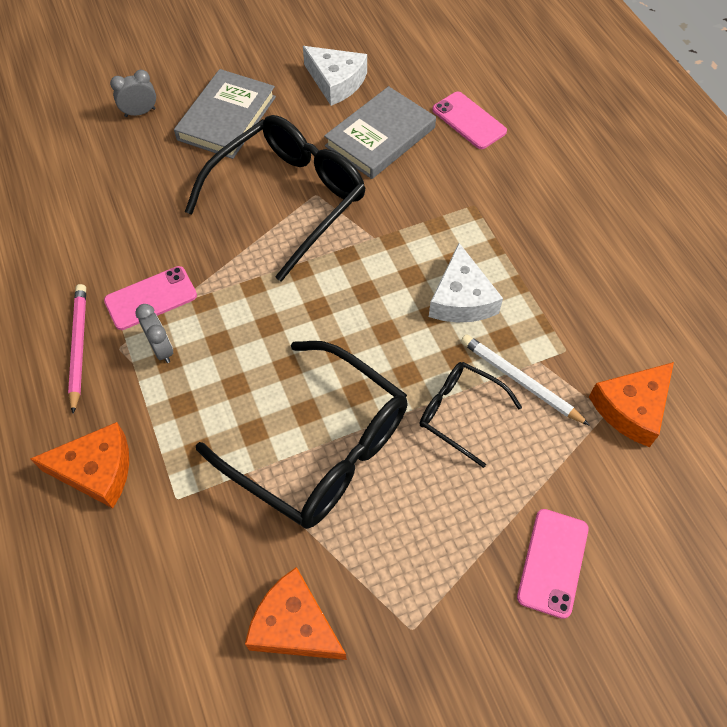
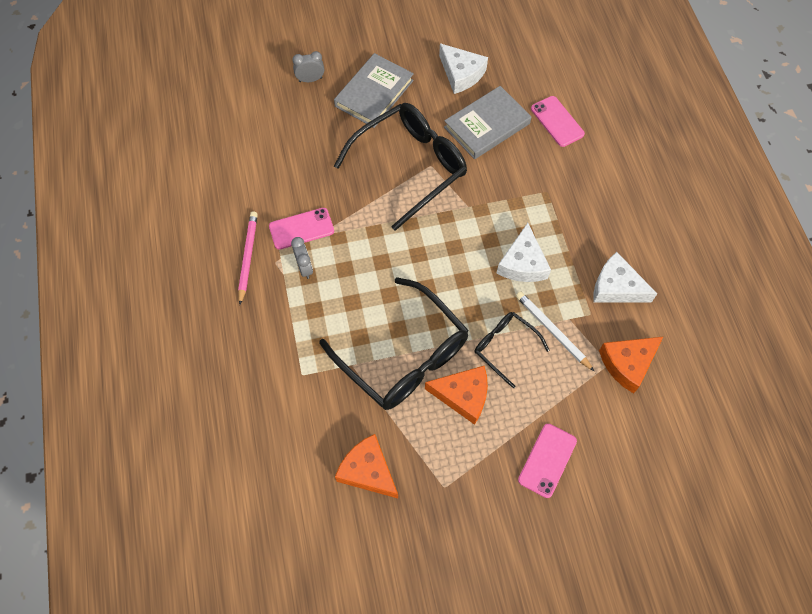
camera: 10 degrees right, 5 degrees up
(96, 470) = (251, 346): orange cheese -> orange cheese (463, 395)
(592, 310) = (616, 287): none -> white cheese

